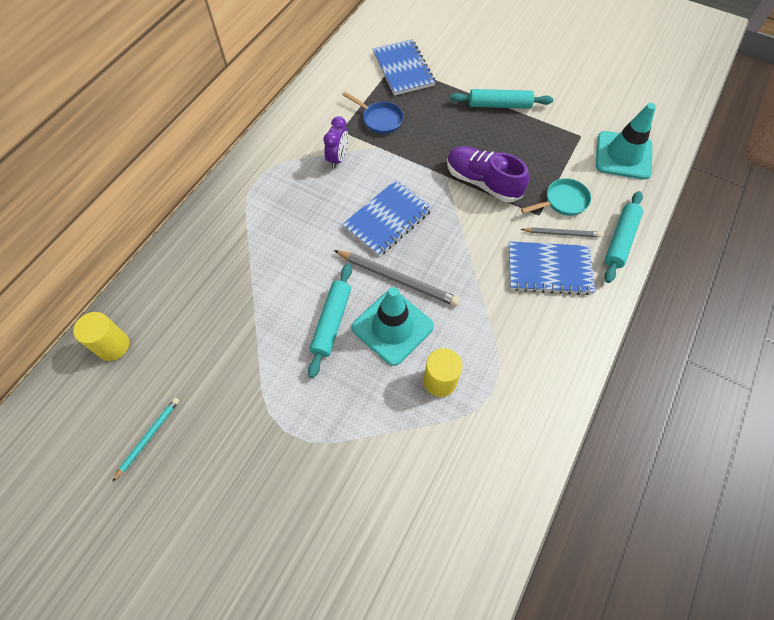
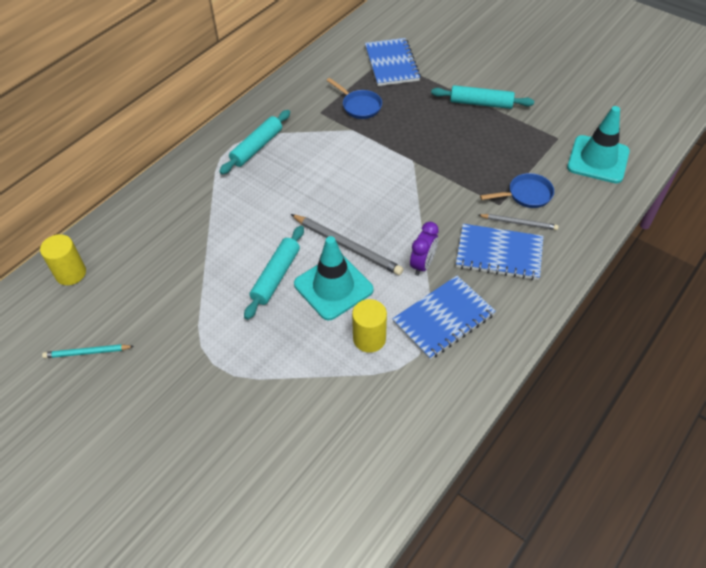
camera: 10 degrees right, 10 degrees down
(148, 437) = (87, 352): turquoise pencil -> turquoise pencil turned 135 degrees counterclockwise
(338, 158) = (312, 136): purple clock -> purple clock (422, 264)
(387, 219) = (348, 193): blue notebook -> blue notebook (443, 318)
(482, 182) = (449, 170): purple shoe -> none
(562, 201) = (526, 195): turquoise pan -> blue pan
(620, 240) = (577, 235): turquoise rolling pin -> turquoise rolling pin (257, 147)

